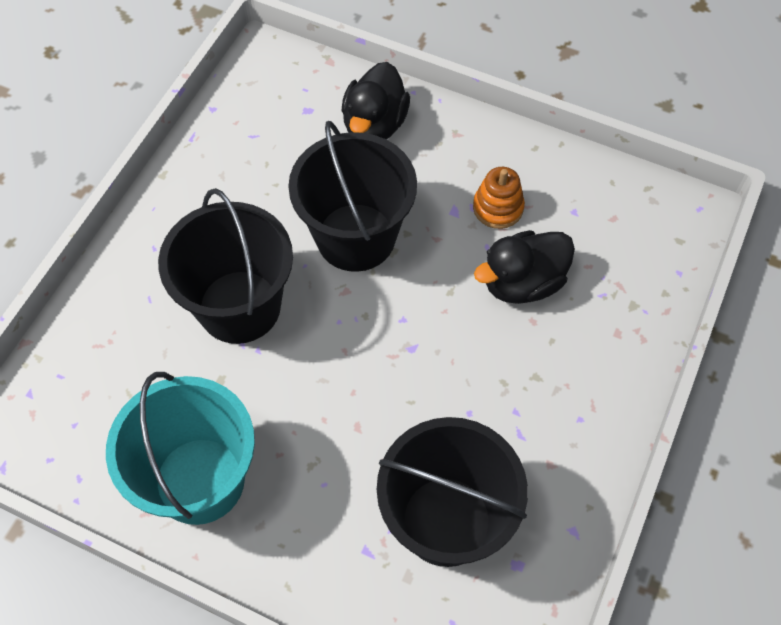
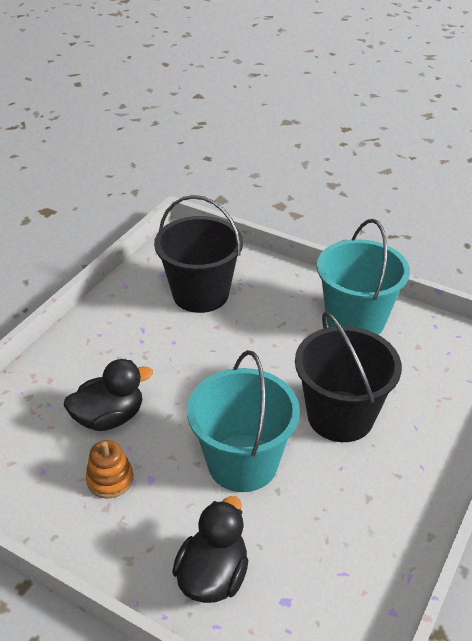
camera: 175 degrees left, 20 degrees down
(356, 237) = (242, 463): black bucket -> turquoise bucket

